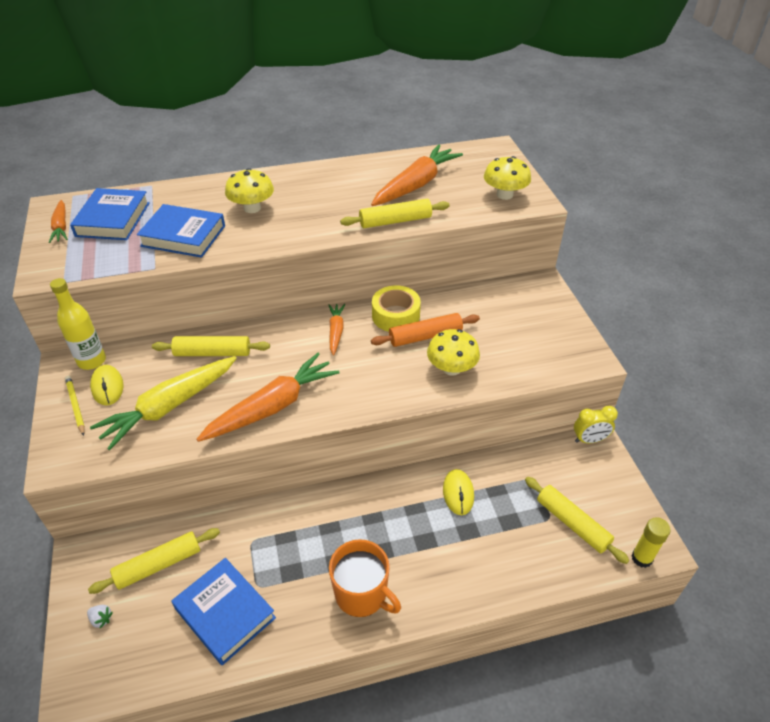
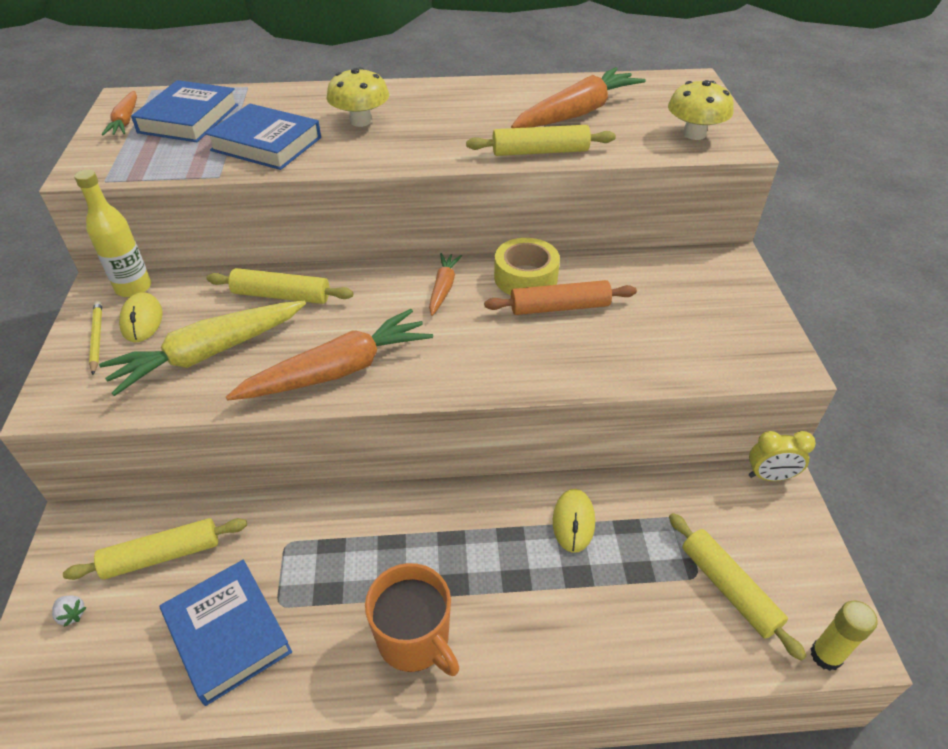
camera: 10 degrees right, 0 degrees up
(451, 368) = (587, 351): yellow mushroom -> none

